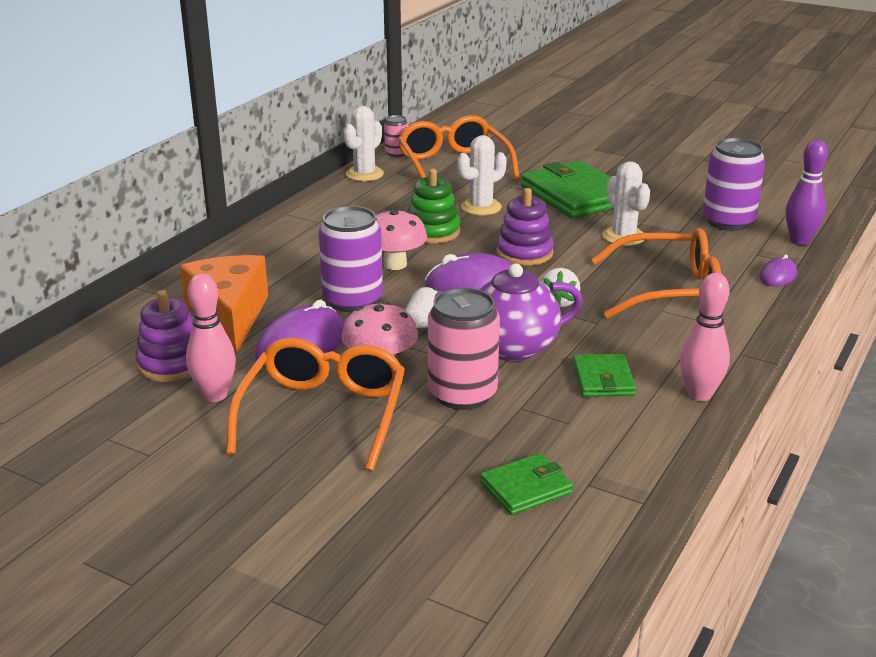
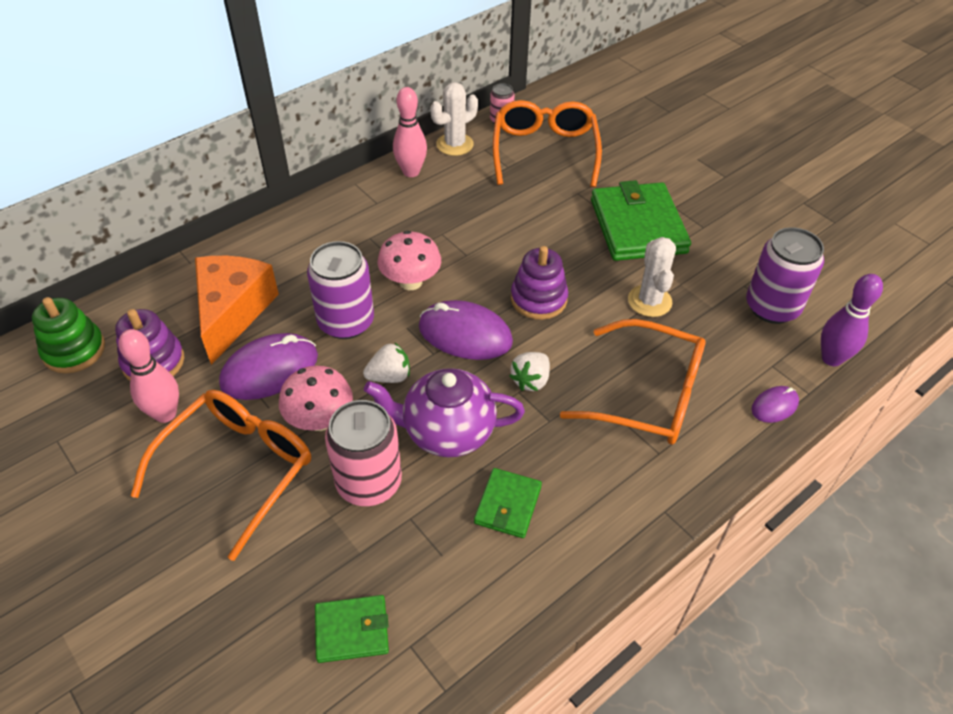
camera: 20 degrees right, 20 degrees up
(432, 232) = (470, 244): green stacking toy -> green stacking toy (74, 350)
(481, 207) = (535, 220): white cactus -> none
(699, 394) = (587, 558): pink bowling pin -> pink bowling pin (411, 172)

